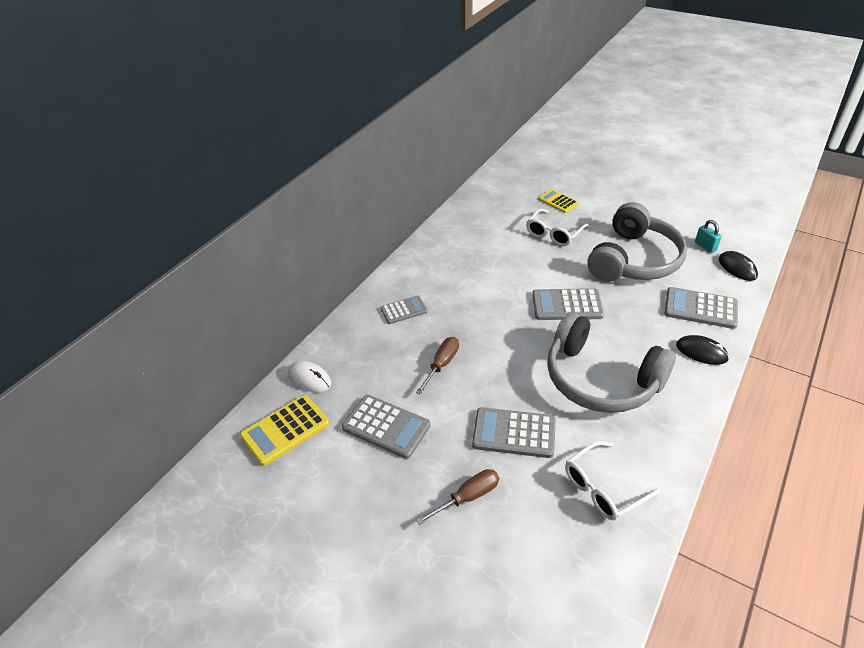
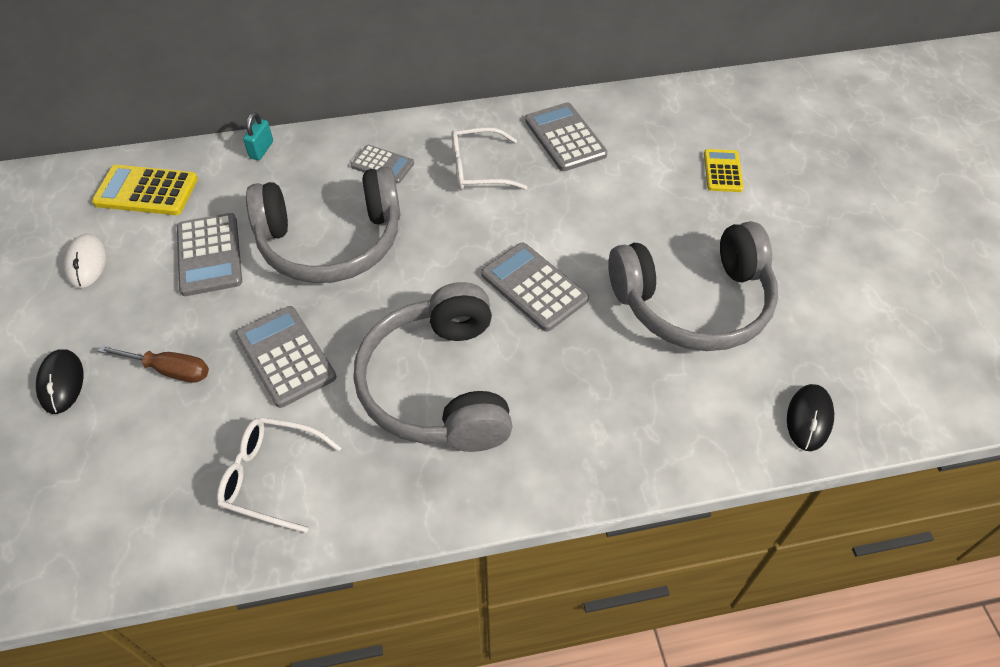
camera: 45 degrees right, 10 degrees up
(310, 378) = (223, 164): white mouse -> white mouse (86, 263)
(441, 365) = (331, 242): brown screwdriver -> grey headphones
(554, 233) = (654, 203): white glasses -> white glasses (478, 169)
(700, 308) = (672, 419): grey calculator -> grey calculator (565, 138)
(701, 352) = (586, 461): black mouse -> black mouse (61, 383)
(705, 246) = (814, 361): turquoise padlock -> turquoise padlock (261, 150)

